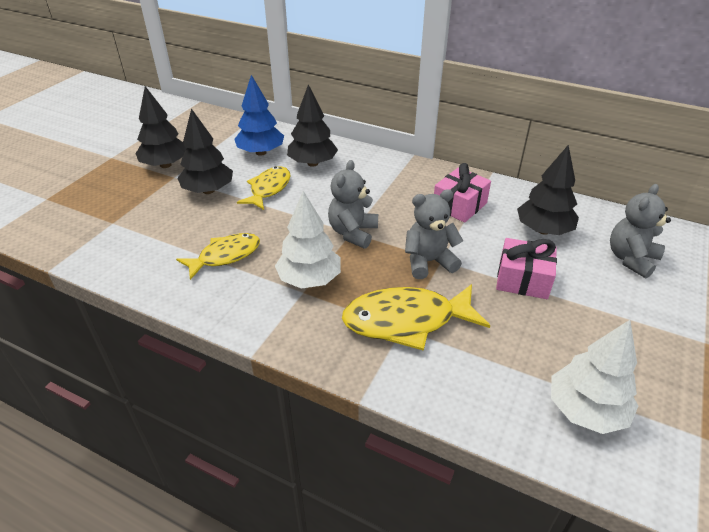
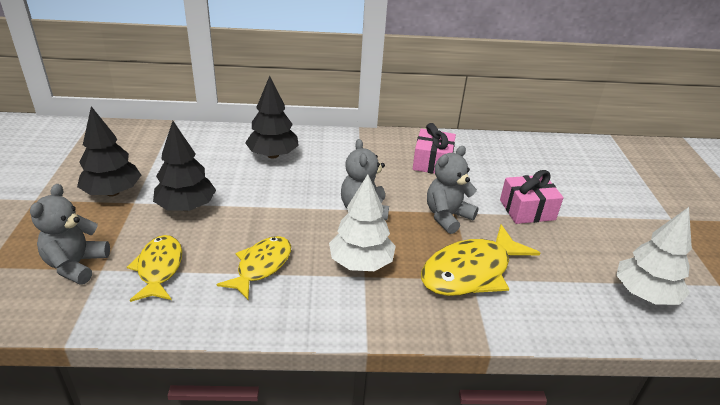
camera: 30 degrees left, 5 degrees down
(261, 152) = (211, 156): blue tree -> none
(269, 189) = (250, 190): yellow fish -> yellow fish (159, 268)
(543, 230) = (510, 166): black tree -> none
(631, 259) = (583, 172): grey teddy bear -> grey teddy bear (76, 265)

